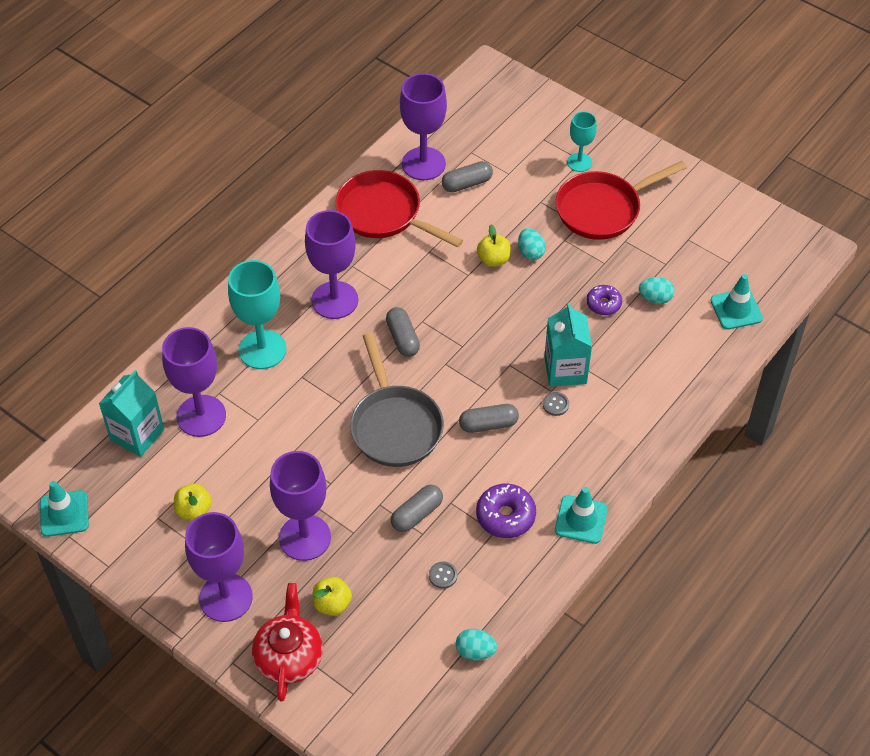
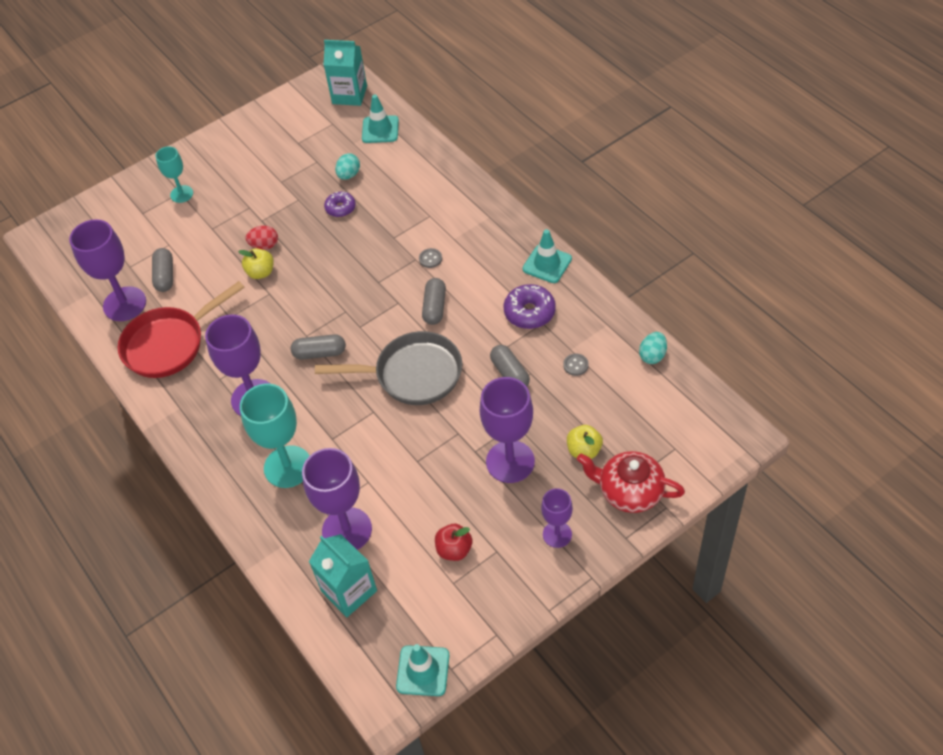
camera: 70 degrees left, 0 degrees up
(194, 510) = (454, 549): yellow apple -> red apple
(226, 597) = (557, 534): purple goblet -> purple goblet, size x0.57
(530, 252) = (264, 245): turquoise egg -> red egg
(565, 370) = (398, 246): turquoise carton -> turquoise carton (349, 95)
(603, 209) = (241, 188): red pan -> none

